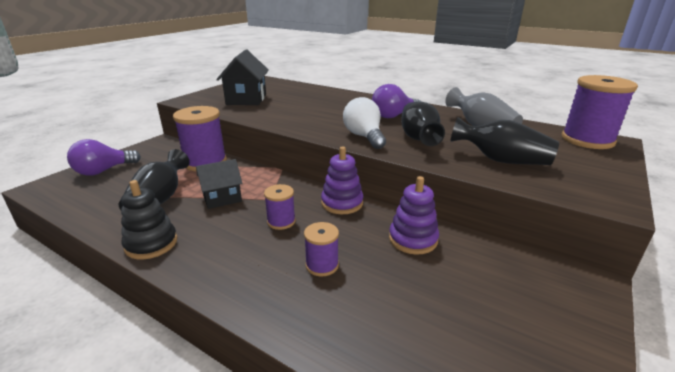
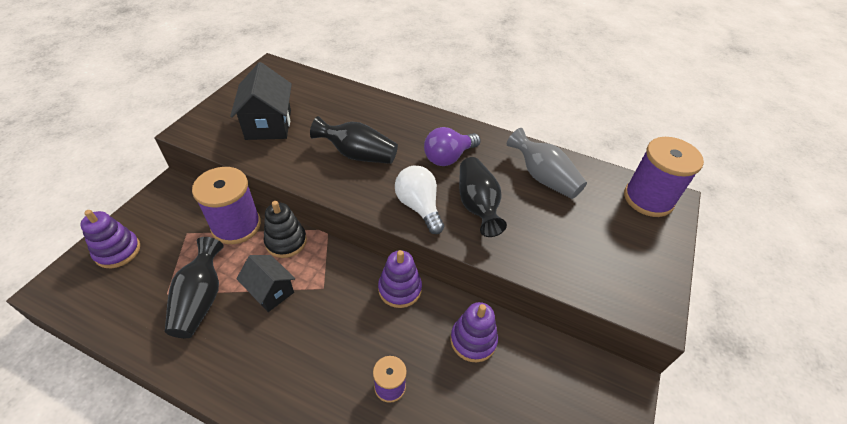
camera: 10 degrees left, 20 degrees up
(103, 171) = (117, 251): purple light bulb -> purple stacking toy
(151, 244) = (213, 373): black stacking toy -> black stacking toy (286, 241)
(222, 198) = (271, 291): black house -> black house turned 75 degrees clockwise
(281, 221) = (341, 325): purple spool -> none
(501, 160) = (561, 245): black vase -> black vase (358, 155)

